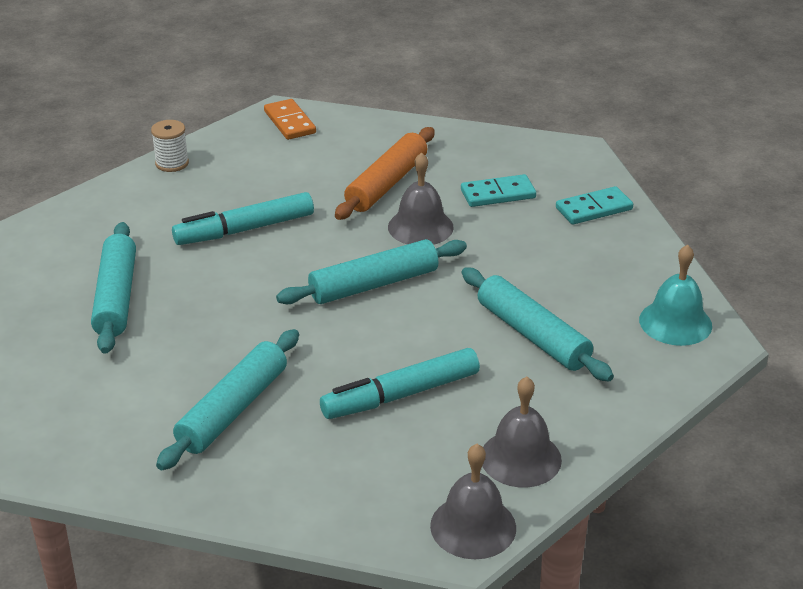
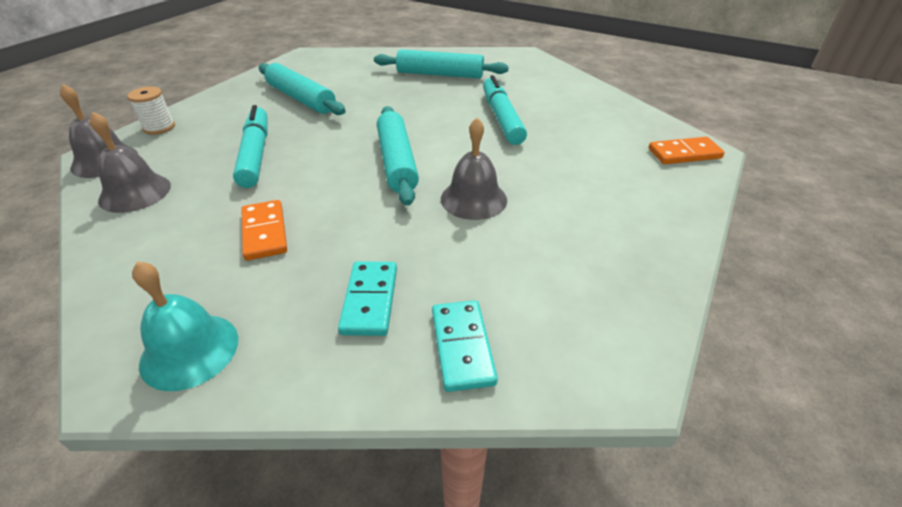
camera: 105 degrees right, 5 degrees up
(172, 163) = (607, 99): white spool -> white spool (159, 127)
(387, 184) = (558, 192): orange rolling pin -> none
(498, 194) = (521, 264): turquoise domino -> turquoise domino (369, 300)
(533, 335) = (264, 232): turquoise rolling pin -> orange domino

